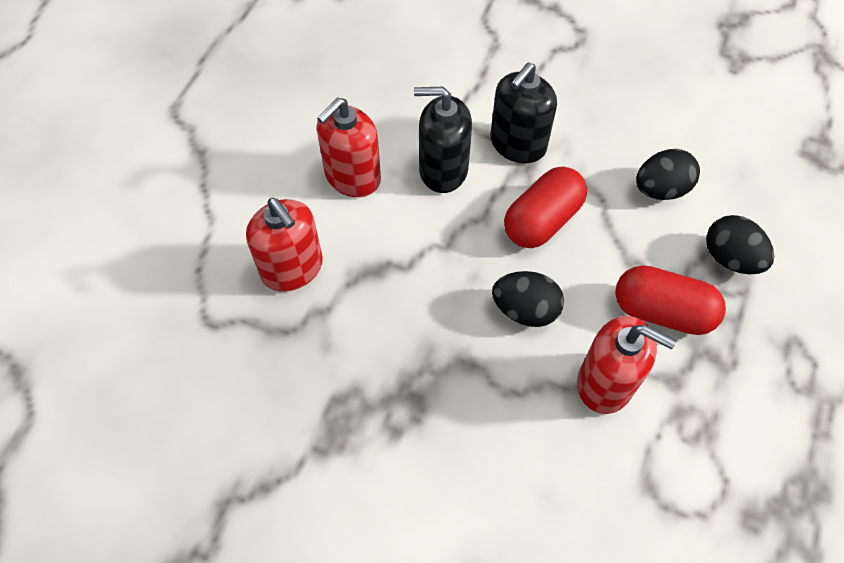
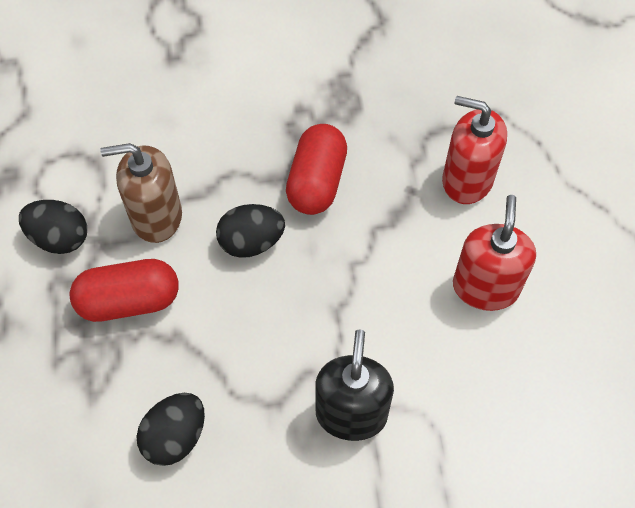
camera: 150 degrees right, 0 degrees up
(443, 170) = (407, 341): black soap dispenser -> none
(542, 220) = (280, 336): red capsule -> red capsule (316, 182)
(605, 383) = (156, 217): red soap dispenser -> brown soap dispenser
(730, 258) = (79, 390): black egg -> black egg (60, 238)

